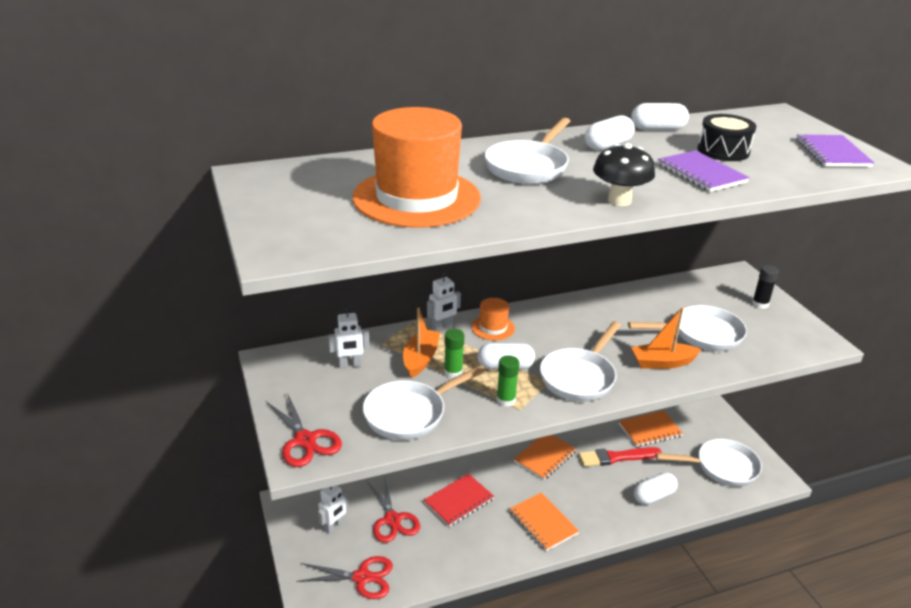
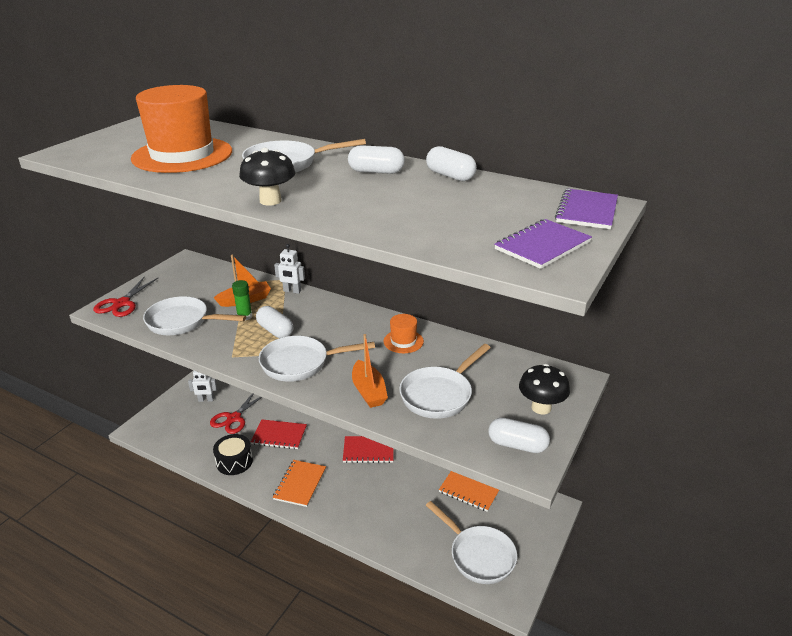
camera: 50 degrees right, 0 degrees up
(350, 365) = (210, 282): white robot -> none
(362, 577) = (175, 433): red scissors -> none
(493, 327) = (317, 307): orange hat -> orange hat (403, 341)
(506, 400) = (236, 347): green glue stick -> none
(545, 457) = (368, 450): orange notebook -> red notebook
(616, 457) = (413, 487): red brush -> none
(653, 496) = (393, 529): white capsule -> white capsule (517, 445)
(662, 363) = (368, 391): orange boat -> orange boat turned 150 degrees counterclockwise
(701, 173) = (378, 211): purple notebook -> purple notebook (587, 211)
(701, 334) = (439, 395): white pan -> white pan turned 90 degrees clockwise
(723, 151) = (449, 206): black drum -> black drum (234, 461)
(760, 304) = (541, 408): black glue stick -> black mushroom

